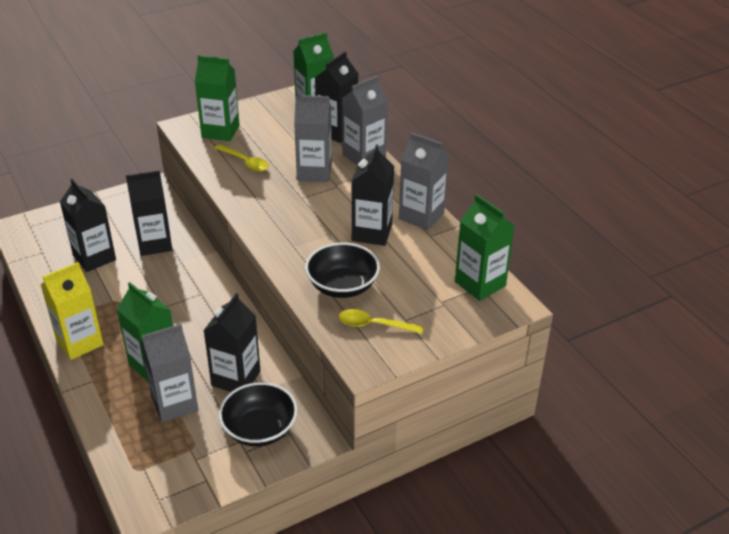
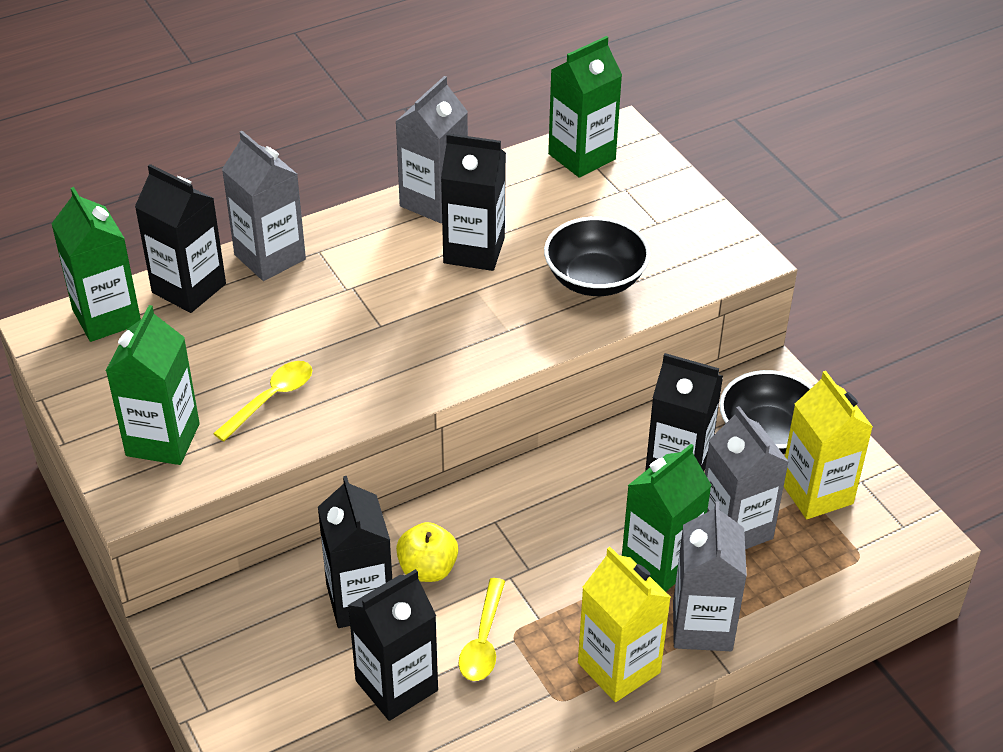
camera: 90 degrees left, 5 degrees up
(170, 267) = (427, 569): none -> yellow apple
(199, 451) = (816, 493): none -> yellow carton
(314, 172) = (310, 313): grey carton -> grey carton (702, 626)
(374, 325) = (671, 250): yellow spoon -> yellow spoon (483, 640)

